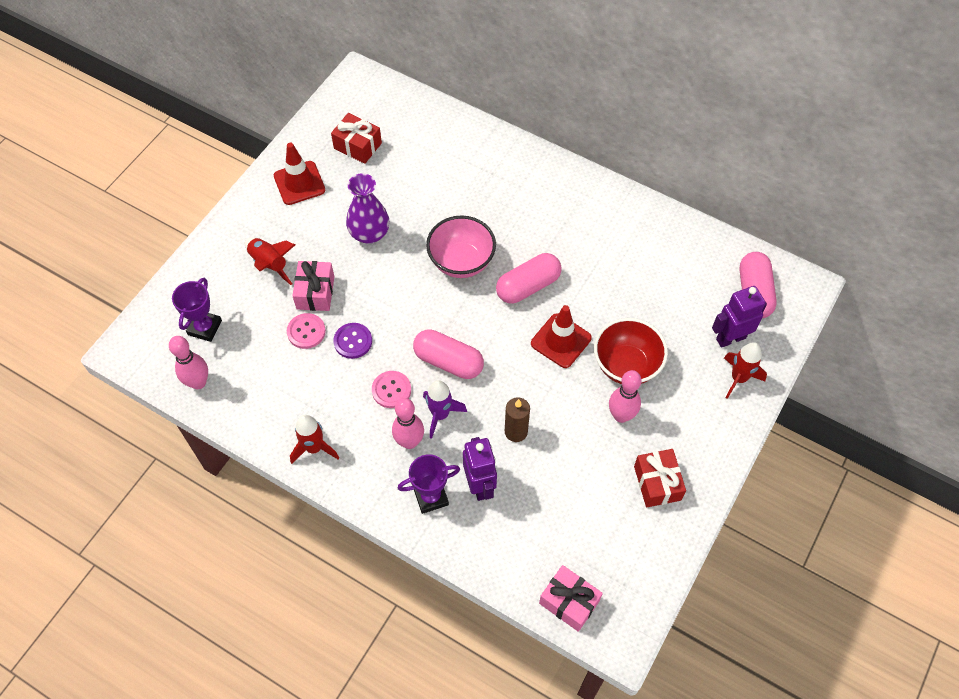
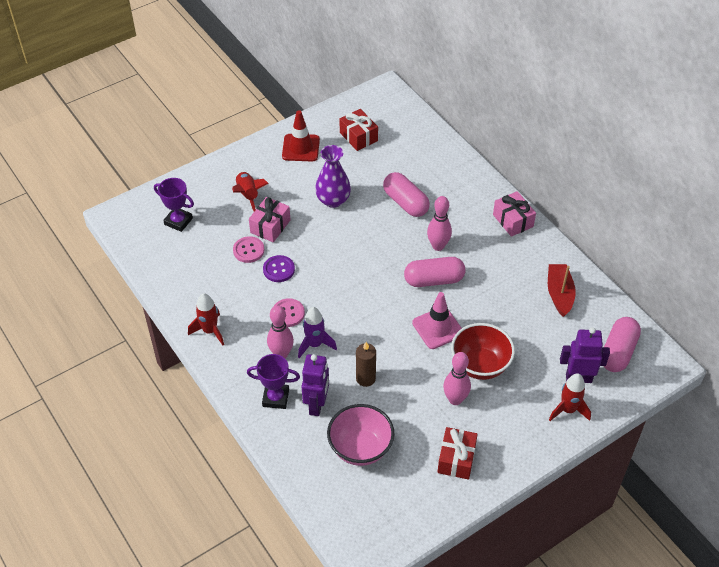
camera: 25 degrees right, 10 degrees down
(198, 382) = (153, 256): pink bowling pin -> pink bowling pin (438, 246)
(204, 327) = (178, 221): purple trophy -> purple trophy turned 75 degrees clockwise
(448, 361) = (342, 310): pink capsule -> pink capsule (405, 203)
(461, 262) = (391, 244): pink bowl -> pink bowl (360, 448)
(561, 341) = (437, 328): red traffic cone -> pink traffic cone
(569, 602) = (338, 514): pink gift -> pink gift (513, 220)
(664, 251) = (559, 294): none -> red boat

